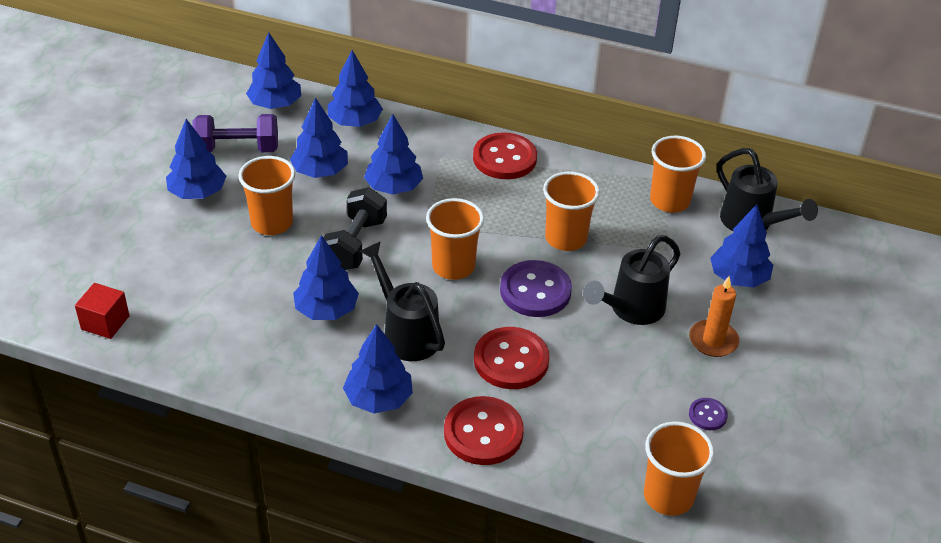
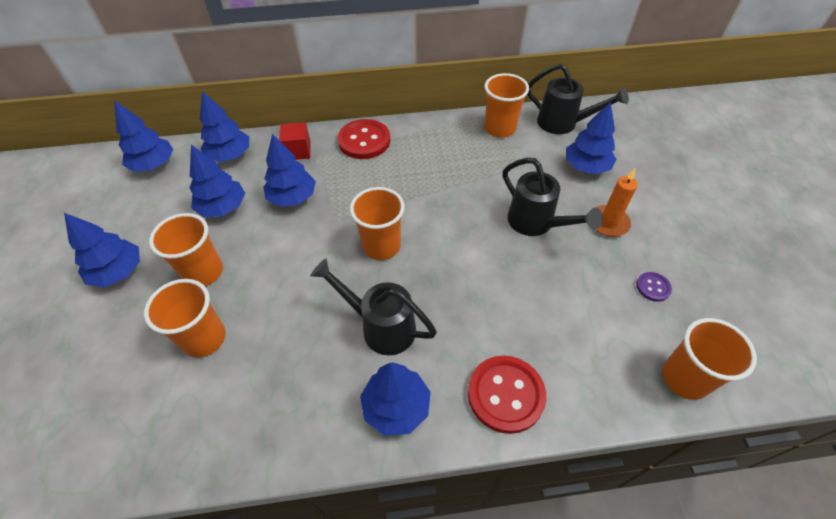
camera: 25 degrees left, 10 degrees up
(105, 322) = (78, 459): red cube -> red cube (298, 151)
(237, 149) = (138, 216): purple dumbbell -> none
(326, 310) = (298, 336): blue tree -> none
(355, 244) = (288, 261): black dumbbell -> none
(511, 360) = (480, 310): red button -> none
(535, 291) = (457, 239): purple button -> none
(566, 238) = (450, 186): orange cup -> orange cup (204, 338)
(631, 310) = (536, 223): black watering can -> black watering can turned 60 degrees counterclockwise

